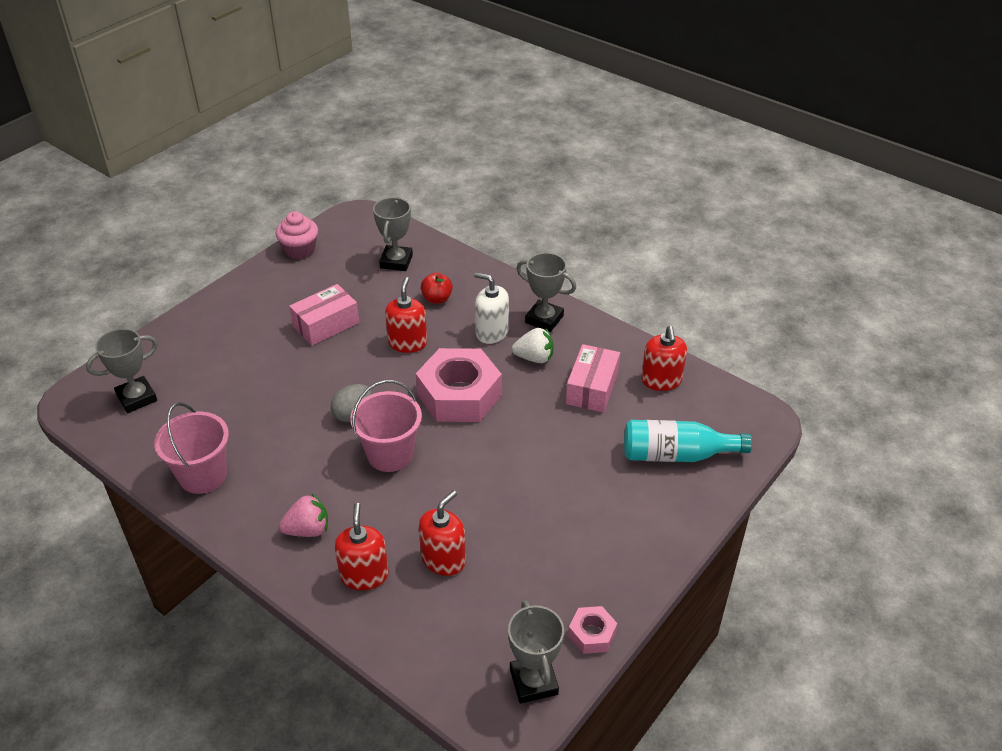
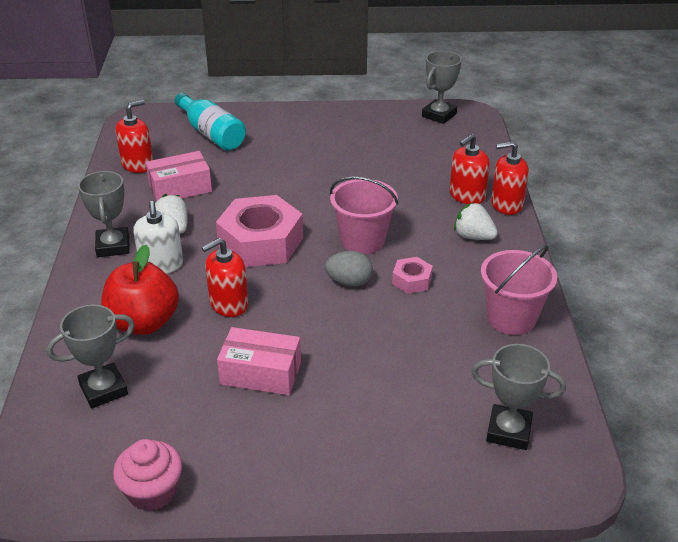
camera: 130 degrees left, 5 degrees down
(308, 530) = (473, 236): pink strawberry -> white strawberry
(437, 299) = (144, 323): red apple -> red apple, size x1.89
(443, 559) = (412, 175): red soap dispenser -> red soap dispenser (506, 204)
(592, 634) = (386, 111): pink nut -> pink nut (412, 280)

